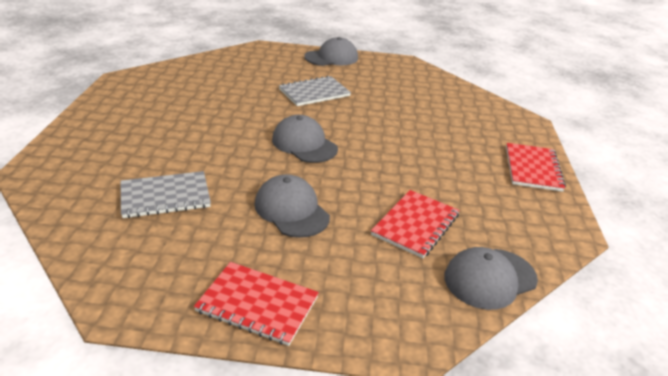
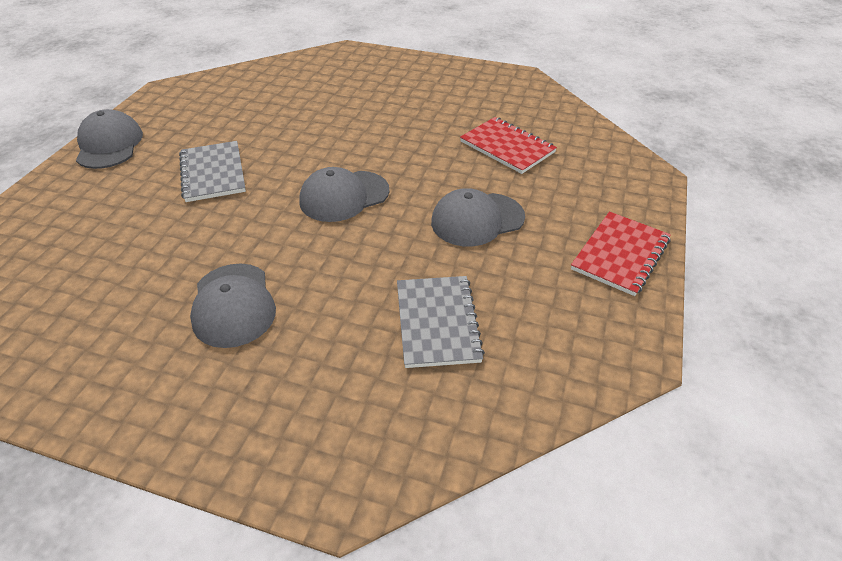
camera: 75 degrees left, 10 degrees up
(490, 278) = (577, 125): grey cap -> grey cap (233, 305)
(532, 168) = (428, 69): red notebook -> none

